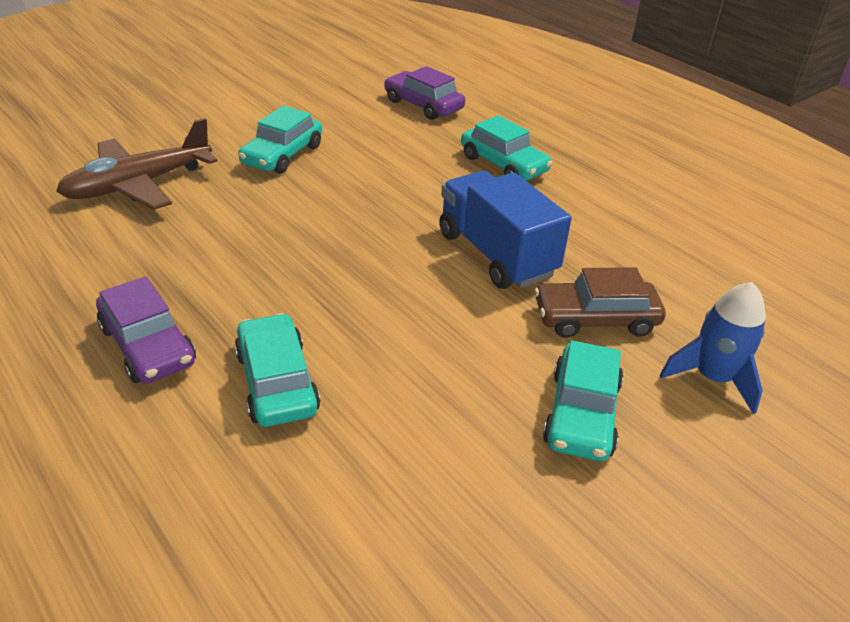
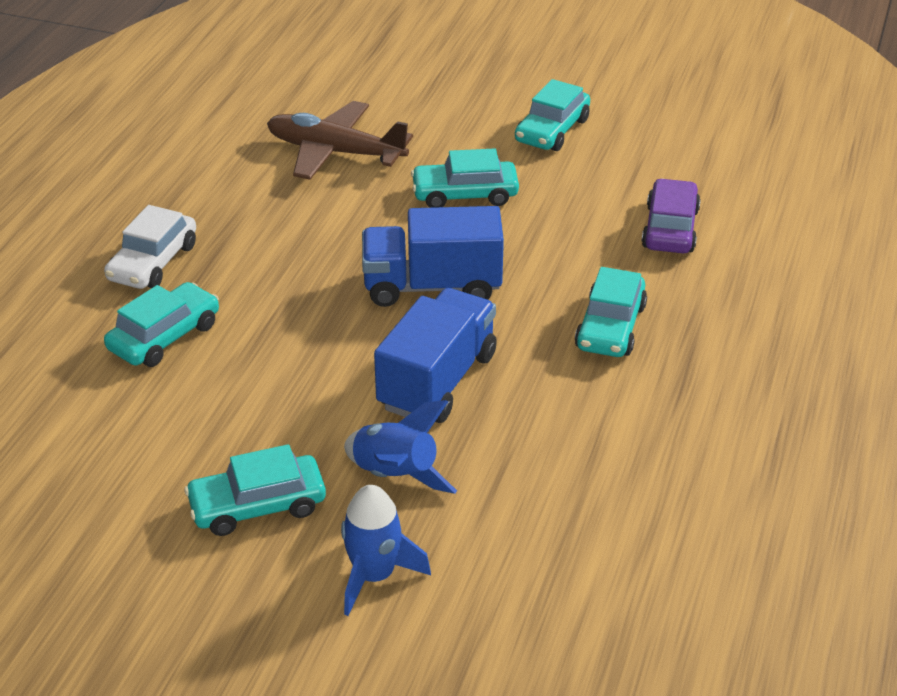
camera: 60 degrees right, 0 degrees up
(148, 345) = (153, 262): purple car -> white car
(257, 97) = (552, 130): none -> turquoise car
(377, 211) = (432, 286): none -> blue truck
(595, 319) = (395, 475): brown car -> blue rocket

